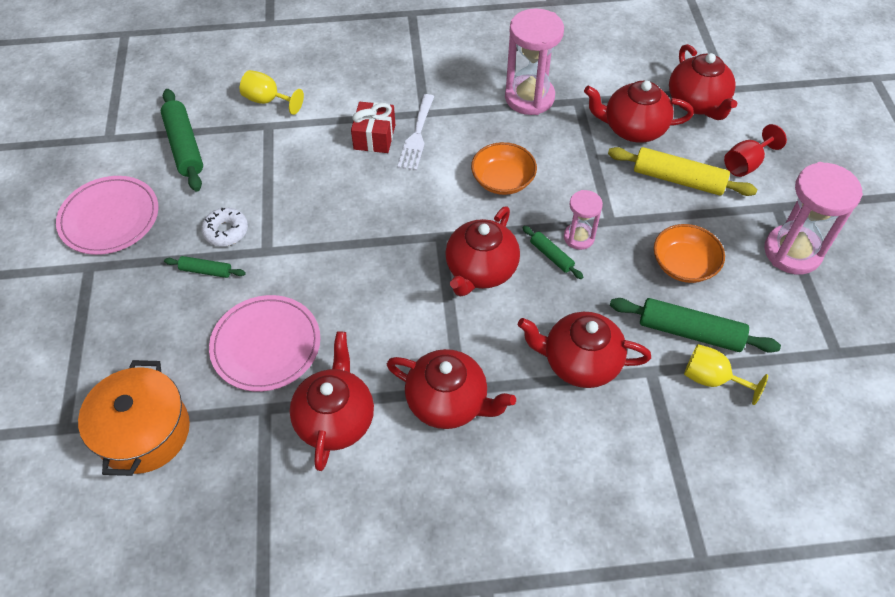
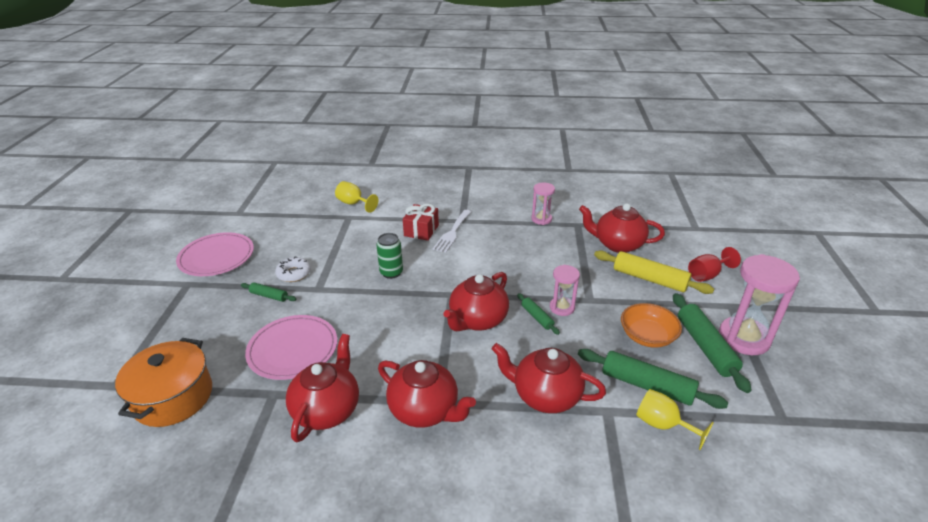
camera: 10 degrees right, 20 degrees down
(185, 146) = (287, 223): green rolling pin -> green rolling pin (705, 347)
(354, 212) = (391, 272): none -> green can
(503, 180) = (509, 265): orange bowl -> none
(529, 97) = (541, 219): pink hourglass -> pink hourglass, size x0.55
(697, 103) = (670, 234): red teapot -> none

